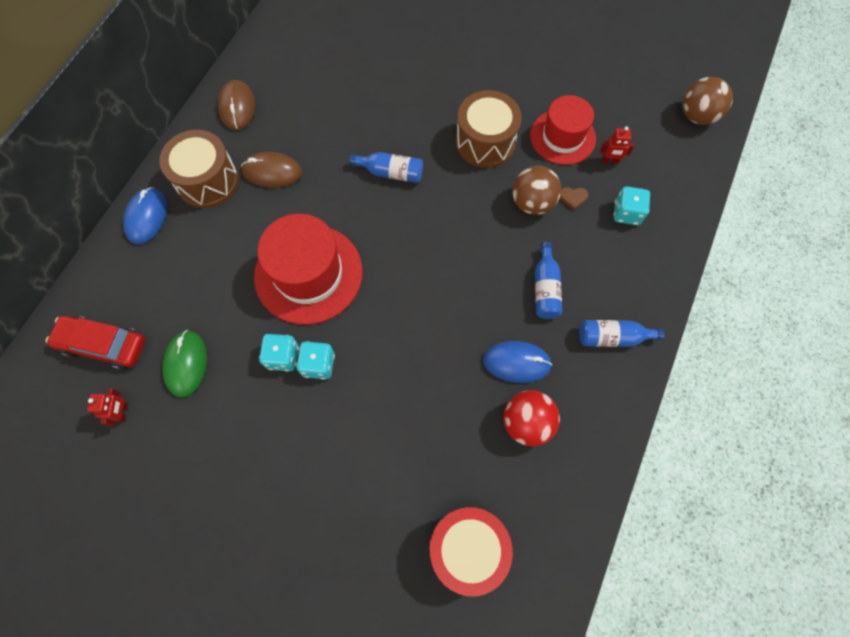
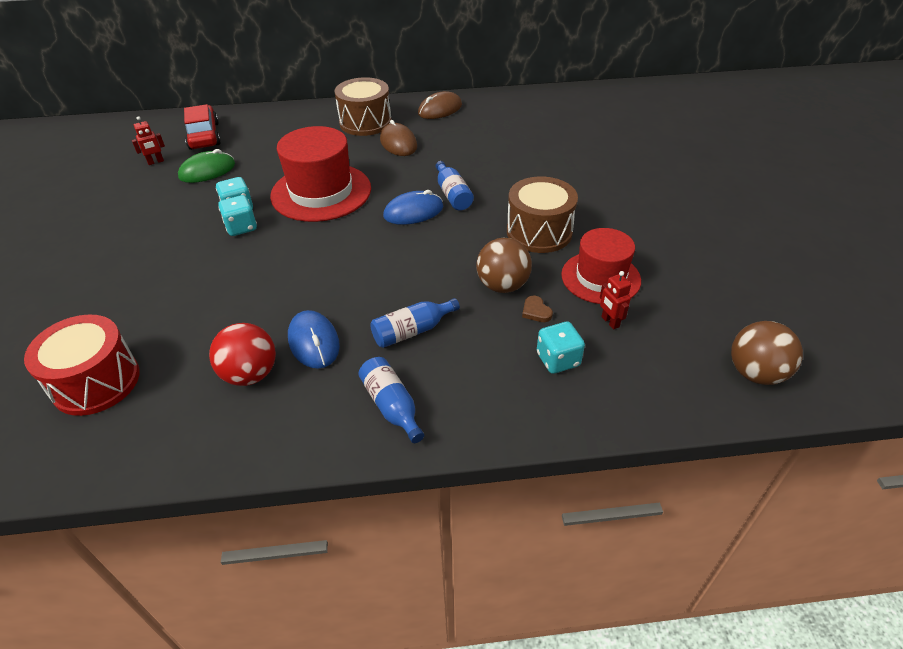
camera: 60 degrees right, 25 degrees down
(146, 217) = (315, 113): blue mouse -> blue mouse (413, 212)

